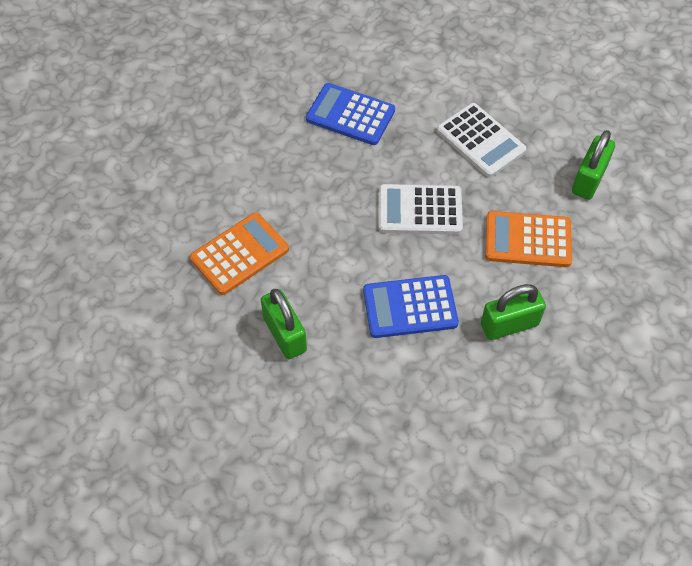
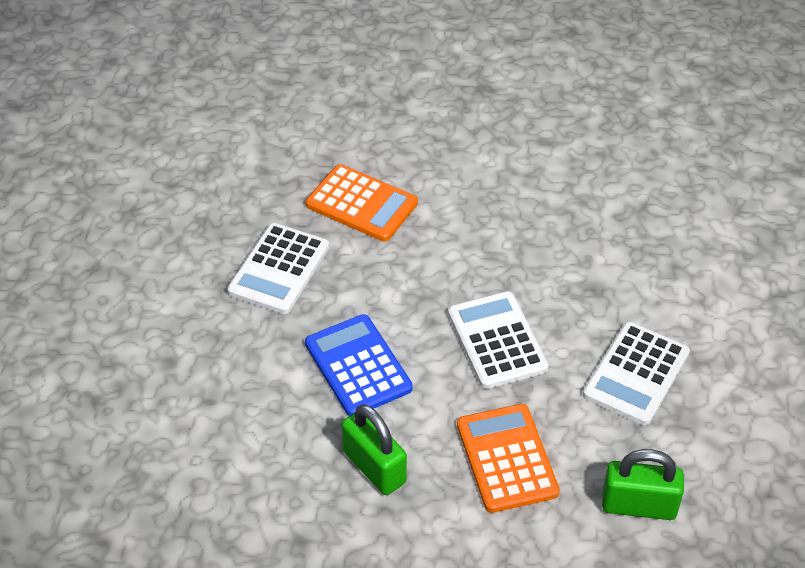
camera: 70 degrees right, 10 degrees down
(285, 334) = (279, 269): green padlock -> white calculator
(350, 115) = (602, 240): blue calculator -> none

